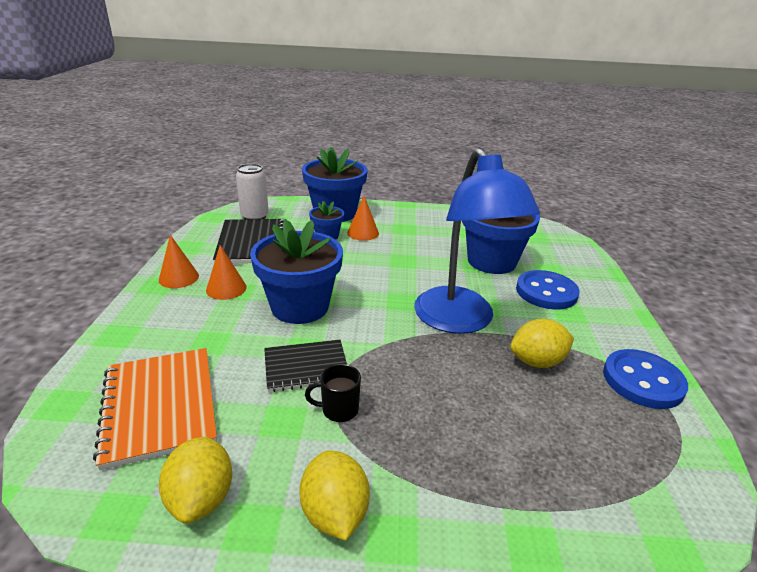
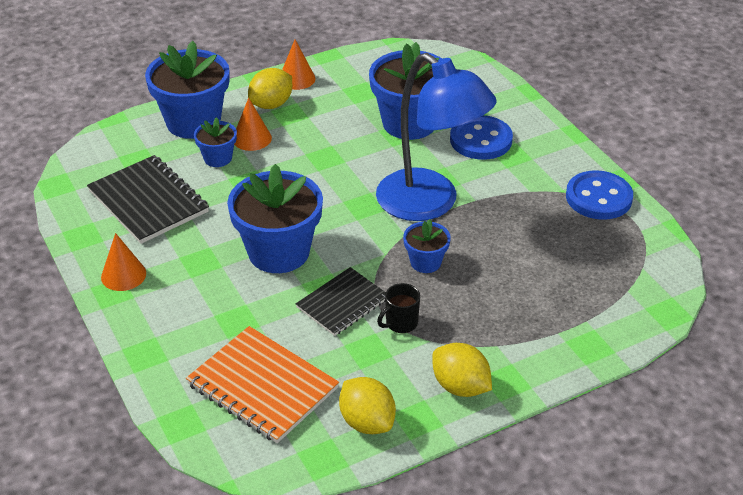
camera: 30 degrees left, 10 degrees up
(226, 288) = (187, 265): orange cone -> orange cone (297, 79)
(254, 217) = (107, 165): white can -> none
(414, 365) = (425, 262): none -> blue flower pot
(537, 361) = (515, 215): yellow lemon -> yellow lemon (271, 104)

